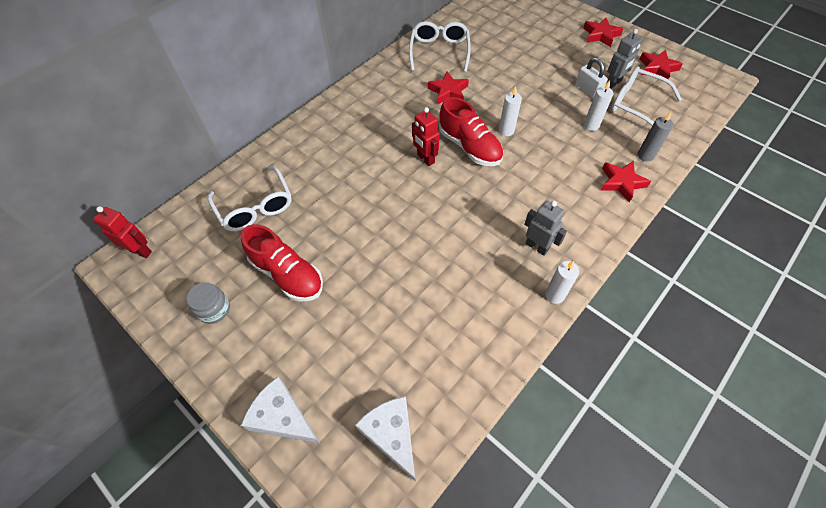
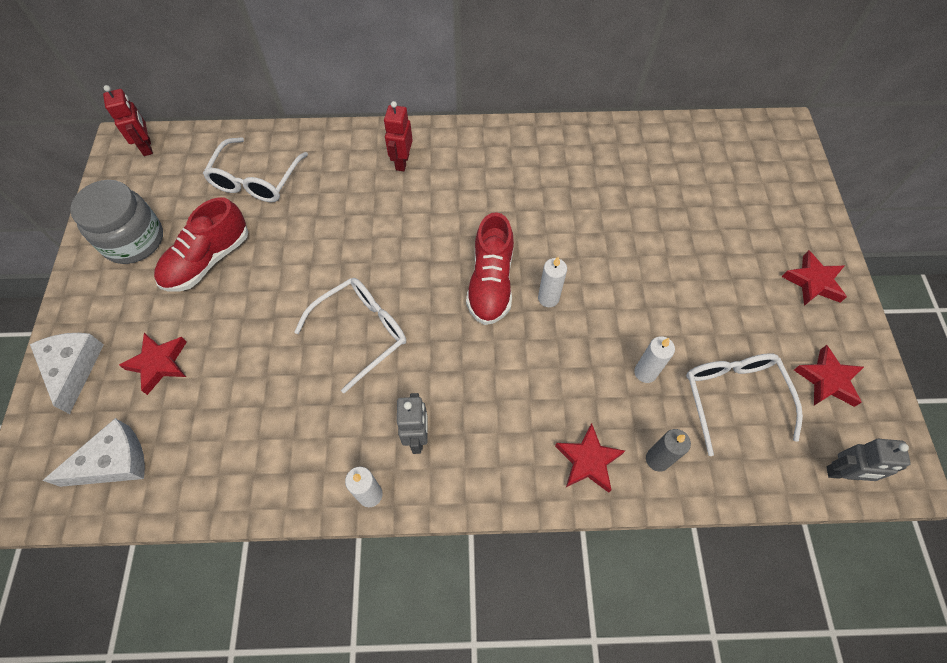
camera: 45 degrees right, 5 degrees up
(214, 309) = (133, 240): grey jar -> grey jar, size x1.80
(287, 274) = (208, 260): red shoe -> red shoe turned 45 degrees clockwise
(391, 435) = (113, 462): white cheese -> white cheese turned 45 degrees clockwise
(425, 159) = (436, 258): red robot -> red robot (402, 162)
(439, 52) = (597, 158): white glasses -> white glasses (360, 333)
(448, 91) = (548, 208): red star -> red star (159, 364)
(587, 90) = (700, 331): white padlock -> none
(613, 83) = (742, 350): grey robot -> grey robot (842, 473)

